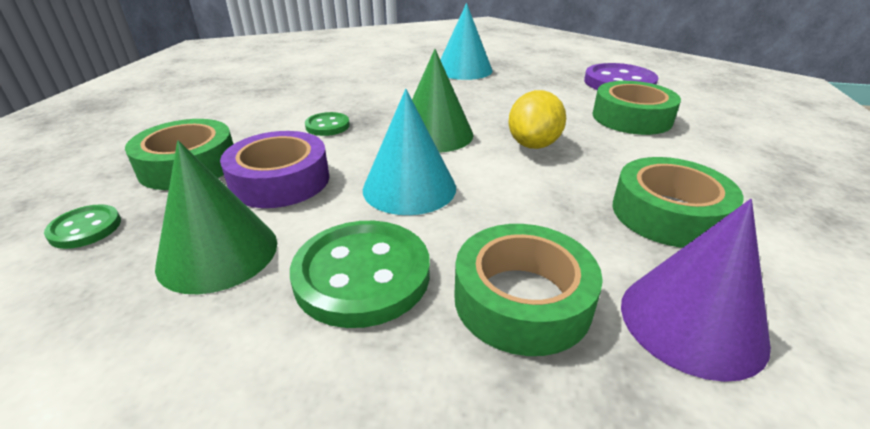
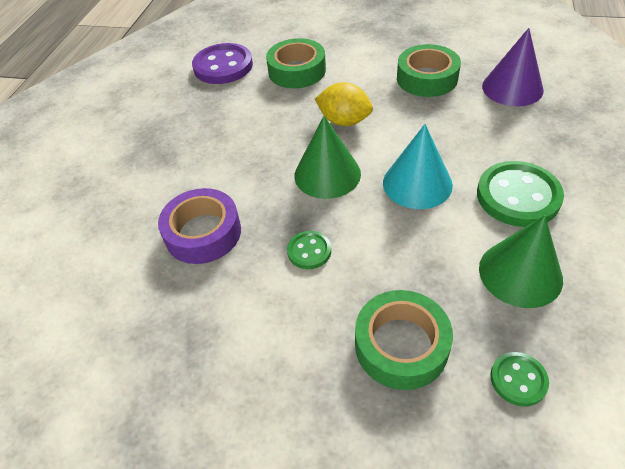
camera: 85 degrees left, 15 degrees up
(280, 180) = (418, 263): purple tape -> purple tape (203, 233)
(464, 70) = (164, 159): turquoise cone -> none
(522, 299) = (516, 135): green tape -> none

